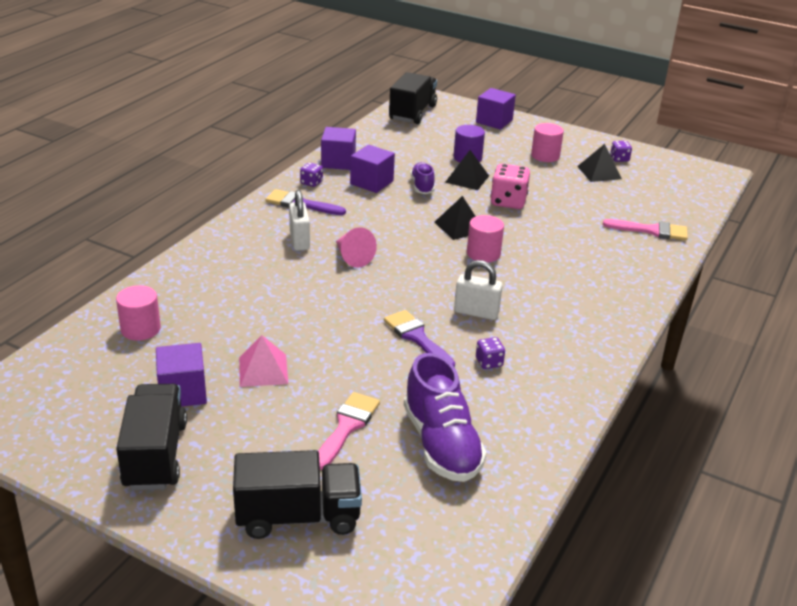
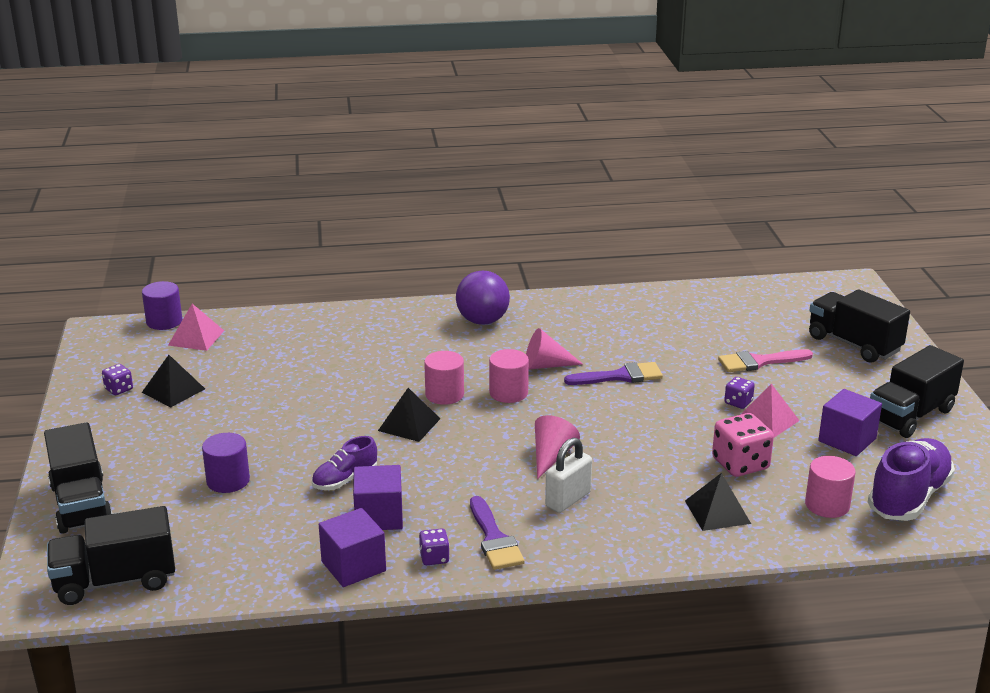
camera: 125 degrees left, 5 degrees down
(417, 337) = (620, 376): purple brush -> purple brush turned 120 degrees counterclockwise
(441, 444) = (715, 325): purple shoe -> purple shoe (908, 497)
(467, 179) = (289, 460): black pyramid -> black pyramid (717, 512)
(476, 312) = (546, 365): white padlock -> pink cone
(489, 362) = (602, 339): purple dice -> purple dice (738, 402)
(494, 121) = (81, 504): purple cube -> black truck
(508, 201) = (316, 417): pink dice -> pink dice (740, 464)
(545, 156) = (162, 434): pink cylinder -> pink cylinder (508, 393)
(587, 318) = (482, 321): none -> purple ball
(651, 231) = (284, 332): pink brush -> none
(674, 199) = (196, 338): none -> pink pyramid
(713, 196) = (164, 321): none -> purple cylinder

